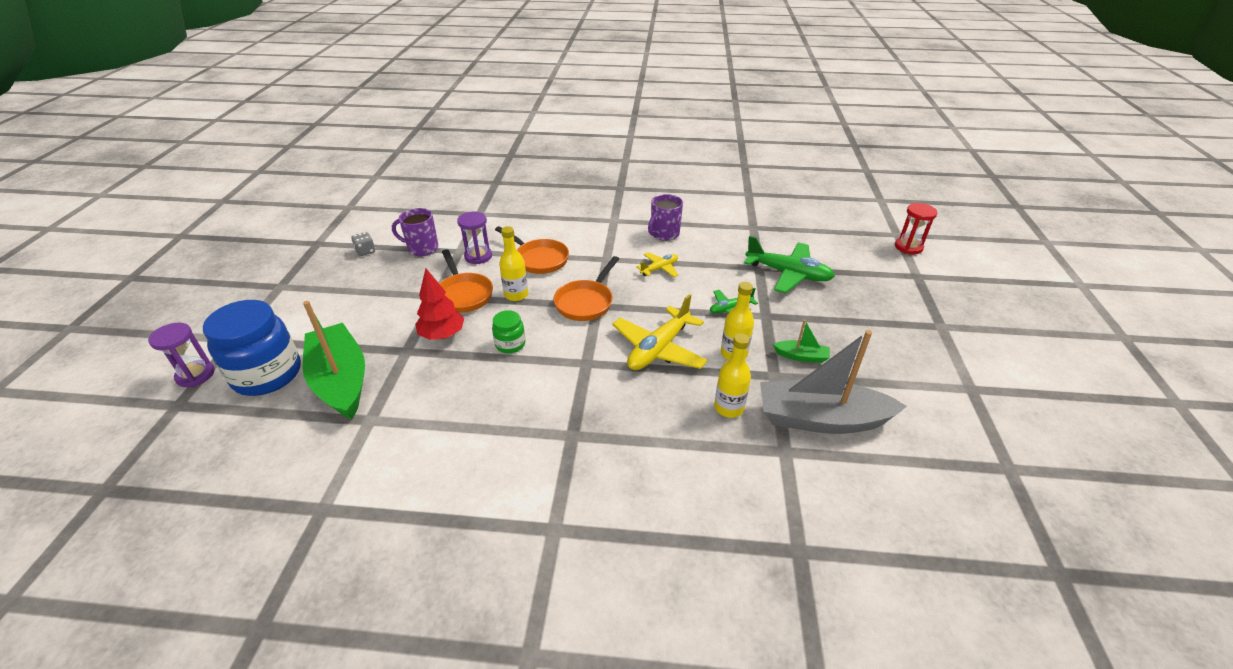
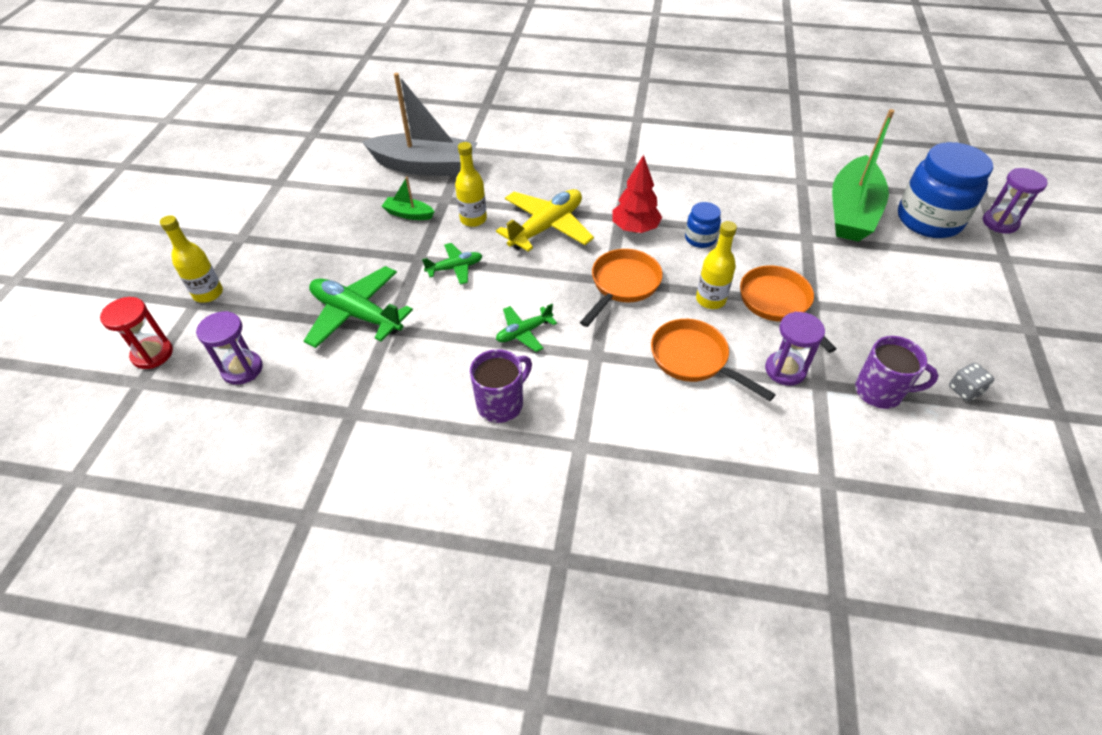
camera: 175 degrees left, 10 degrees up
(341, 380) = (852, 212): green boat -> green boat turned 45 degrees clockwise
(442, 335) = (777, 252): red tree -> red tree (635, 228)
(510, 344) = (700, 239): green jar -> blue jar
(659, 269) = (524, 332): yellow plane -> green plane
(728, 408) = (497, 177): yellow bottle -> yellow bottle (208, 293)
(840, 242) = (242, 369): none -> purple hourglass

